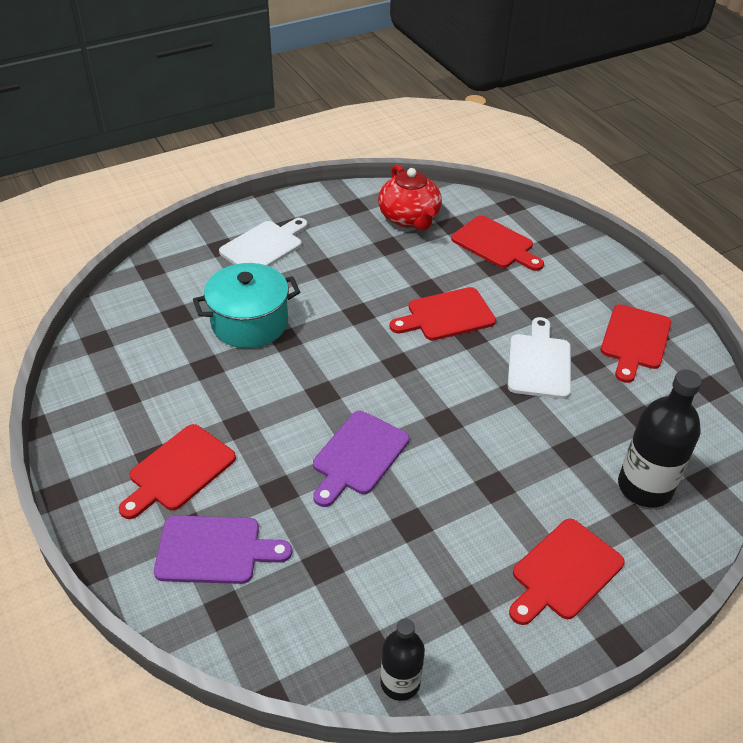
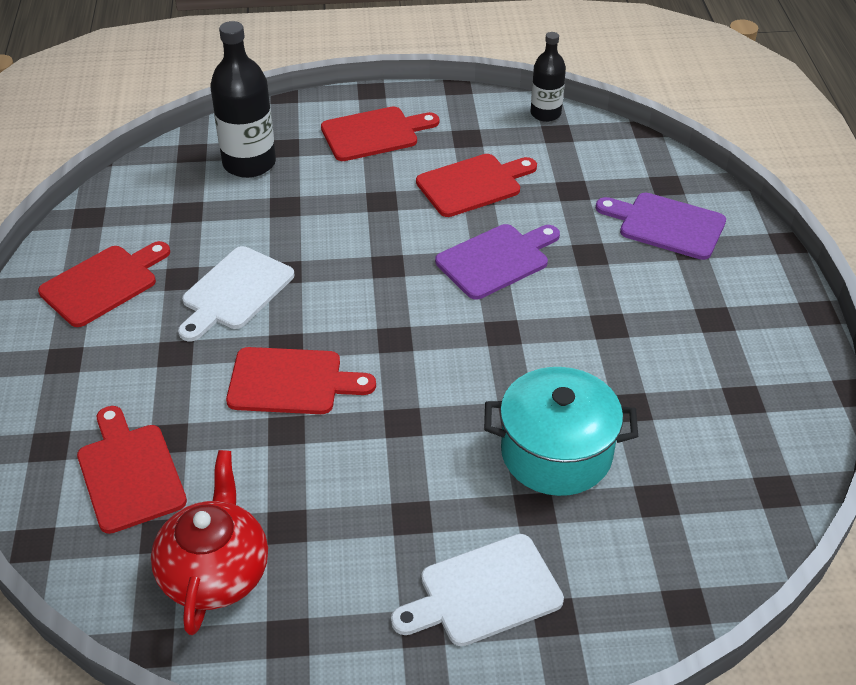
camera: 155 degrees left, 0 degrees up
(179, 471) = (688, 298): red cutting board -> red cutting board (473, 184)

